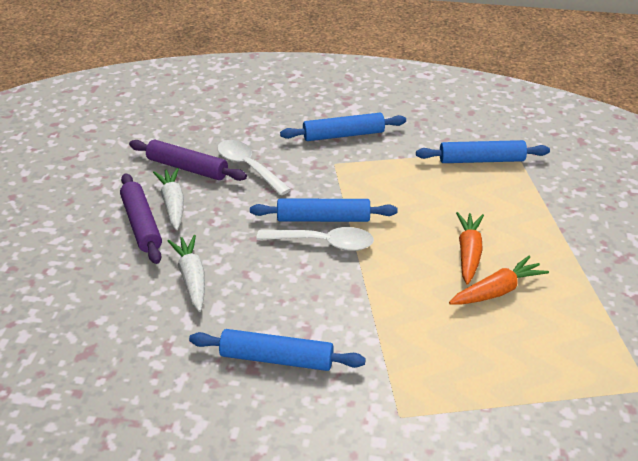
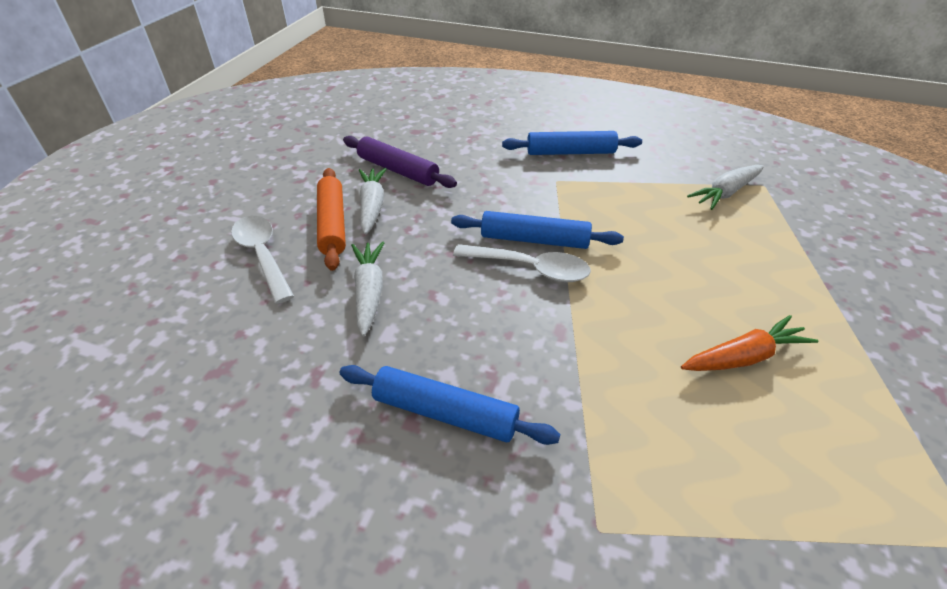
camera: 10 degrees right, 5 degrees up
(141, 224) = (332, 224): purple rolling pin -> orange rolling pin
(248, 167) = (462, 175): white spoon -> white spoon (262, 255)
(468, 253) = (707, 301): orange carrot -> none
(481, 160) = (725, 193): blue rolling pin -> white carrot

